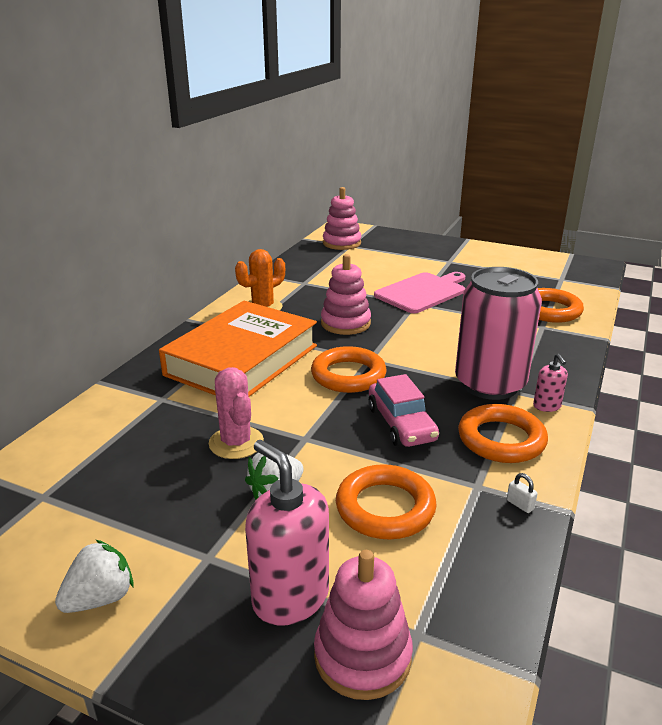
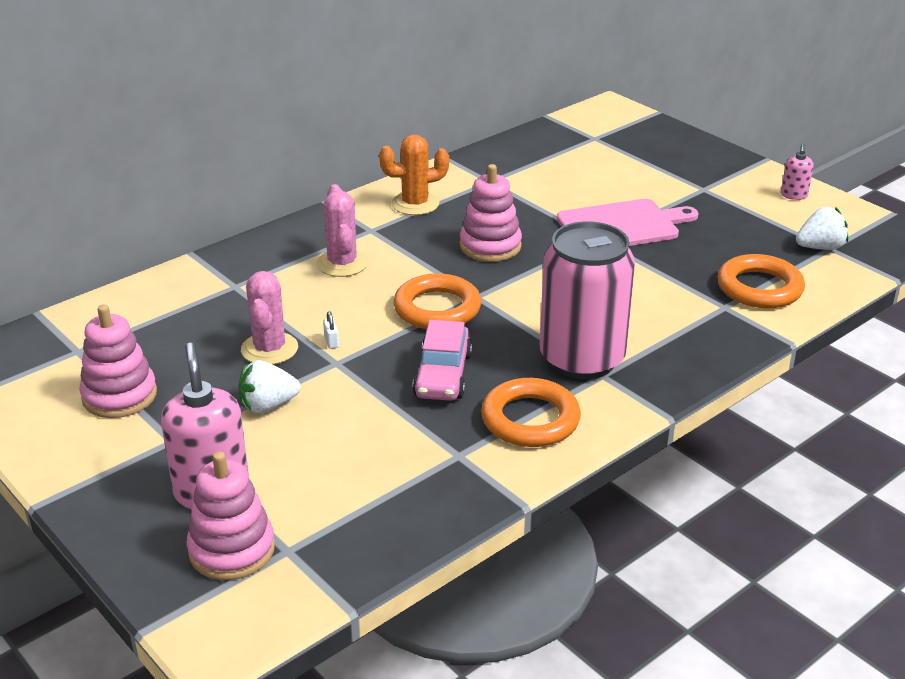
camera: 25 degrees right, 5 degrees up
(100, 598) = (72, 445): white strawberry -> white strawberry (820, 247)
(242, 360) = (342, 263): orange book -> pink cactus
(341, 243) = (587, 132): pink stacking toy -> pink stacking toy (119, 396)
(385, 508) = (353, 447): orange ring -> none
(520, 505) = (481, 484): white padlock -> white padlock (331, 342)
(547, 406) = (619, 400): pink soap dispenser -> pink soap dispenser (794, 195)

